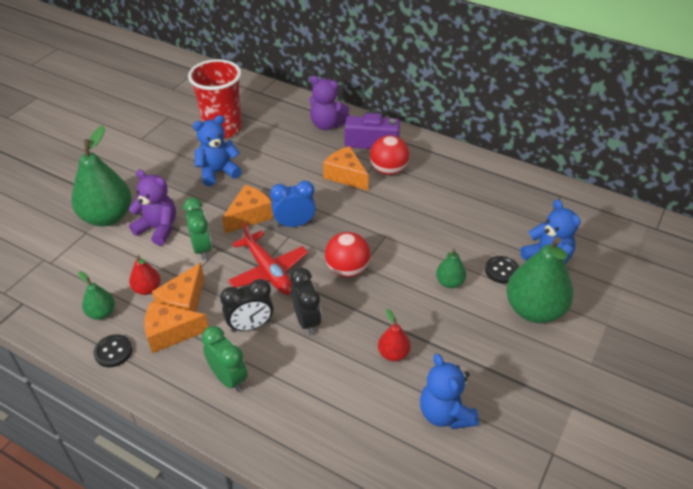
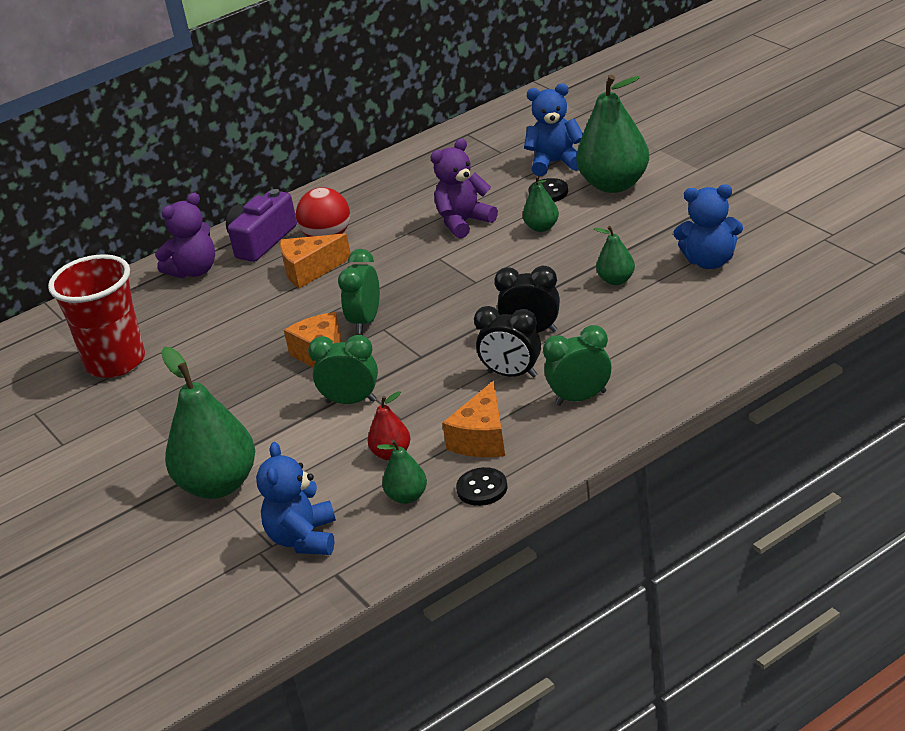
camera: 60 degrees left, 10 degrees down
(158, 229) = (282, 437): purple teddy bear -> purple teddy bear (464, 222)
(183, 303) = (439, 424): orange cheese -> none
(218, 172) = (209, 375): blue teddy bear -> blue teddy bear (303, 539)
(250, 326) = (512, 374): black clock -> black clock turned 105 degrees clockwise
(268, 271) = (433, 351): red plane -> none
(294, 224) = (366, 321): blue clock -> green clock
(347, 270) = (473, 292): red ball -> none
(393, 354) = (616, 280): red pear -> green pear

